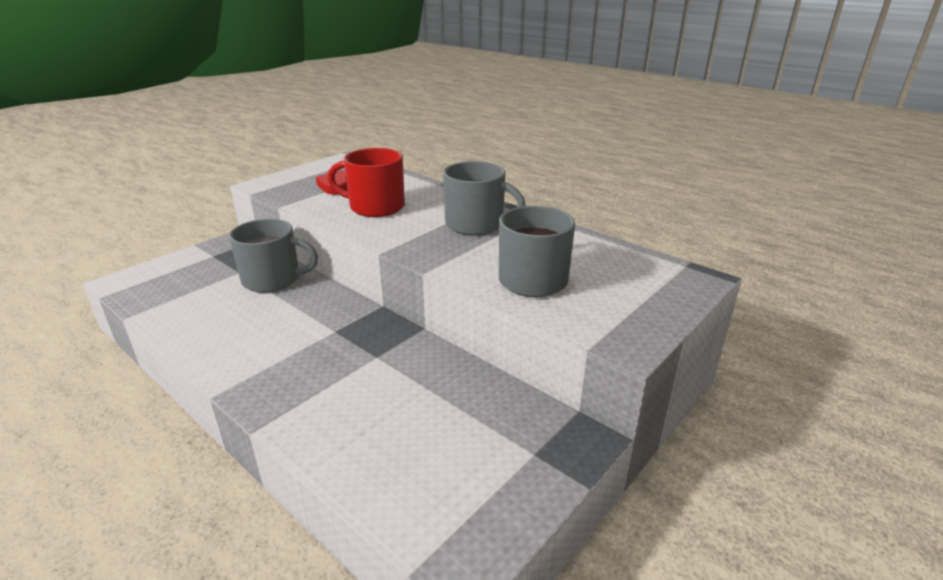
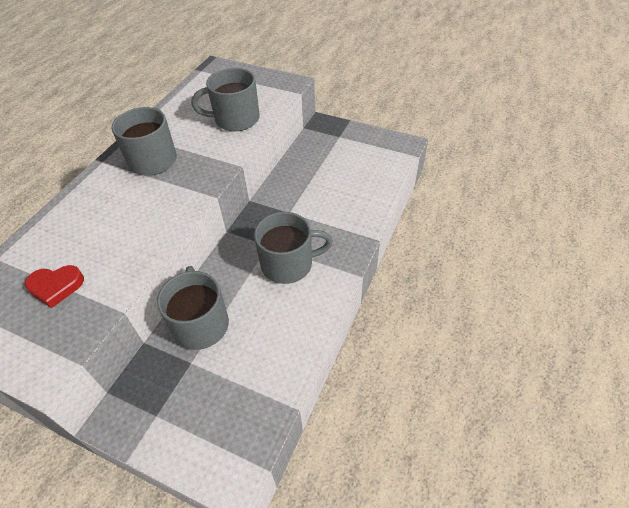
camera: 105 degrees left, 20 degrees up
(290, 341) = (288, 264): none -> grey mug
(375, 207) = (119, 231): red mug -> none

